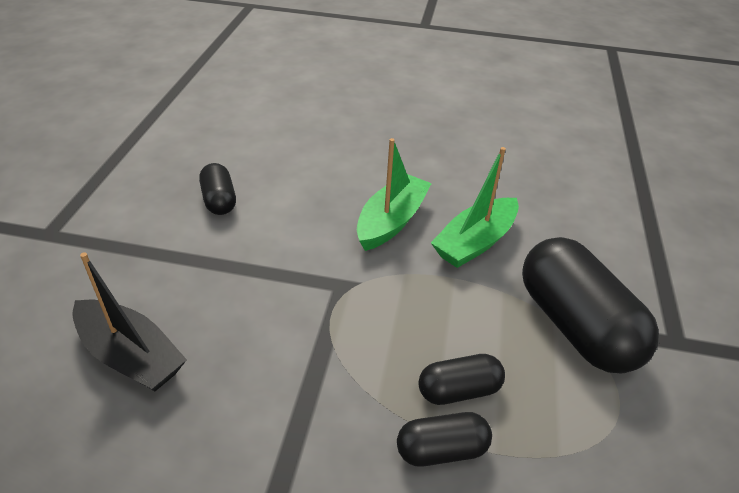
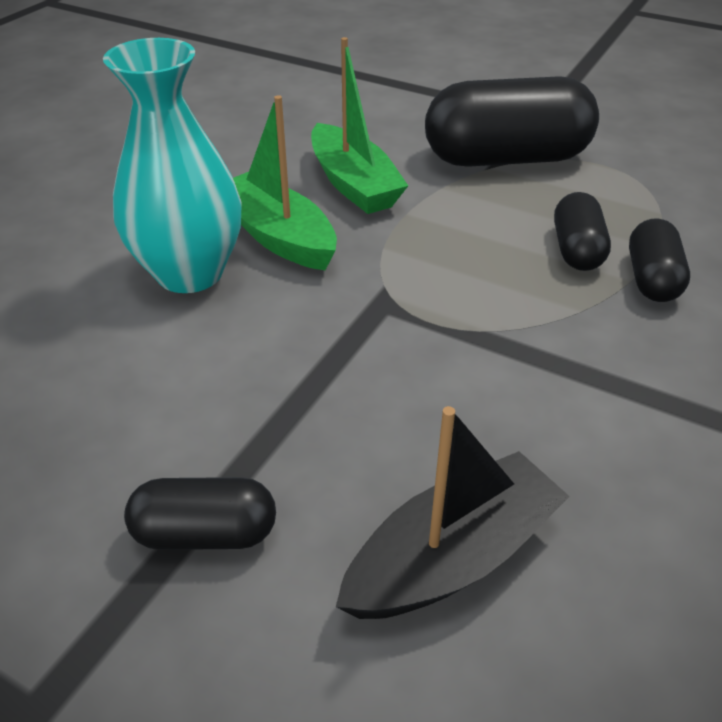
camera: 70 degrees left, 0 degrees up
(219, 200) = (108, 406): black capsule -> black capsule (205, 533)
(337, 196) = (190, 273): none -> turquoise vase

